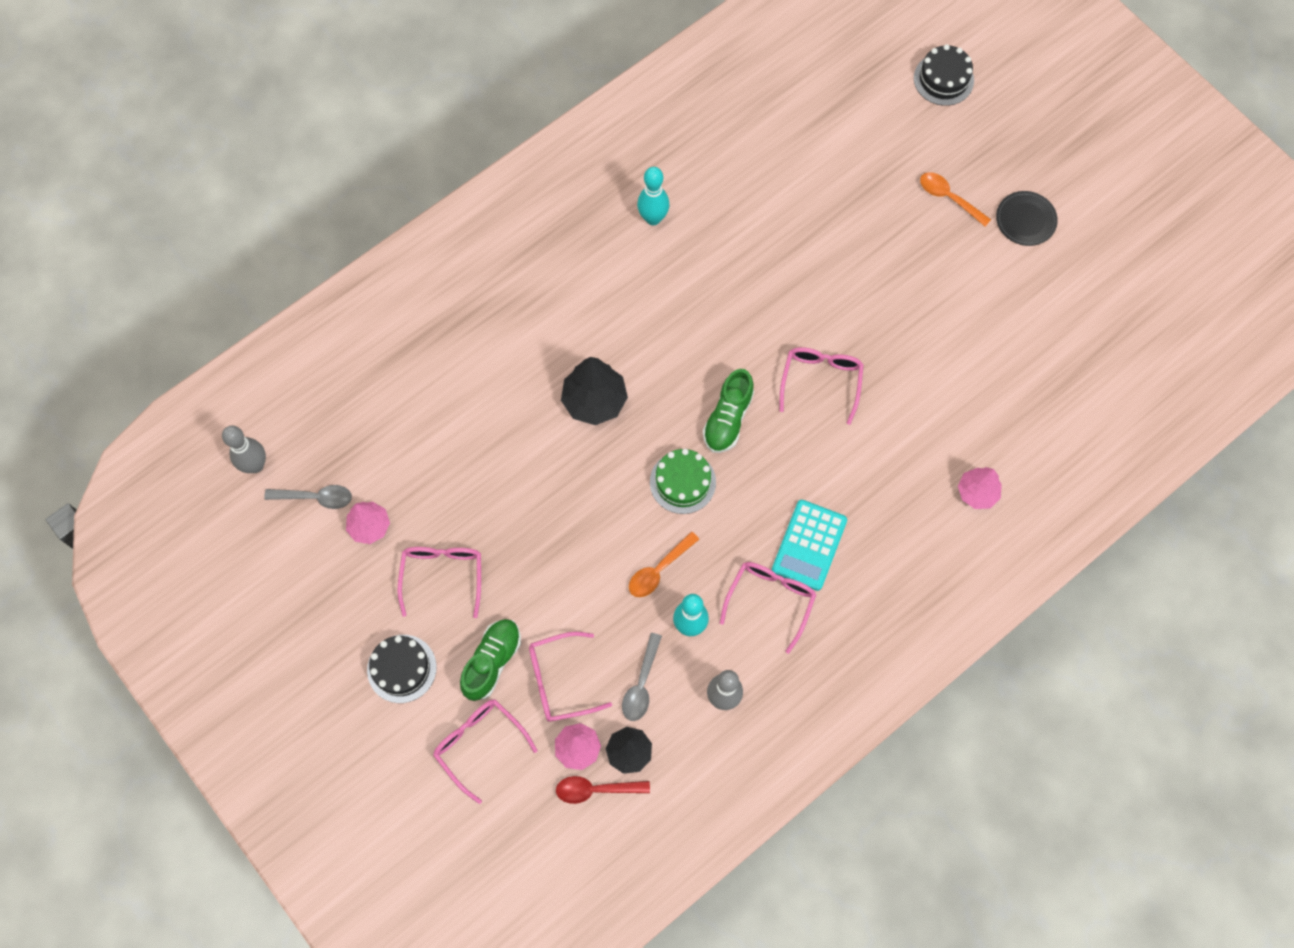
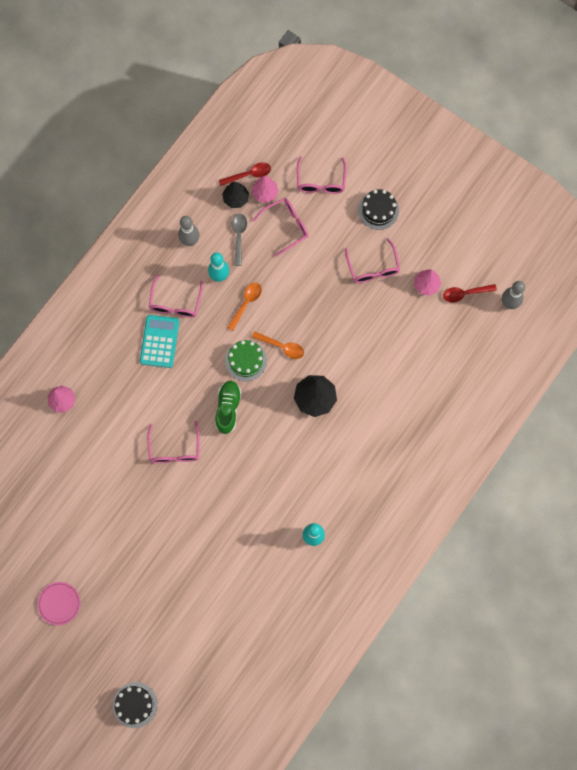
camera: 165 degrees right, 5 degrees up
(316, 497) = (465, 294): grey spoon -> red spoon
(479, 744) = (321, 181): pink glasses -> pink glasses turned 60 degrees clockwise
(492, 662) = (328, 227): green shoe -> none
(948, 198) = (115, 607): orange spoon -> orange spoon (282, 346)
(1025, 220) = (59, 603): black plate -> pink plate

